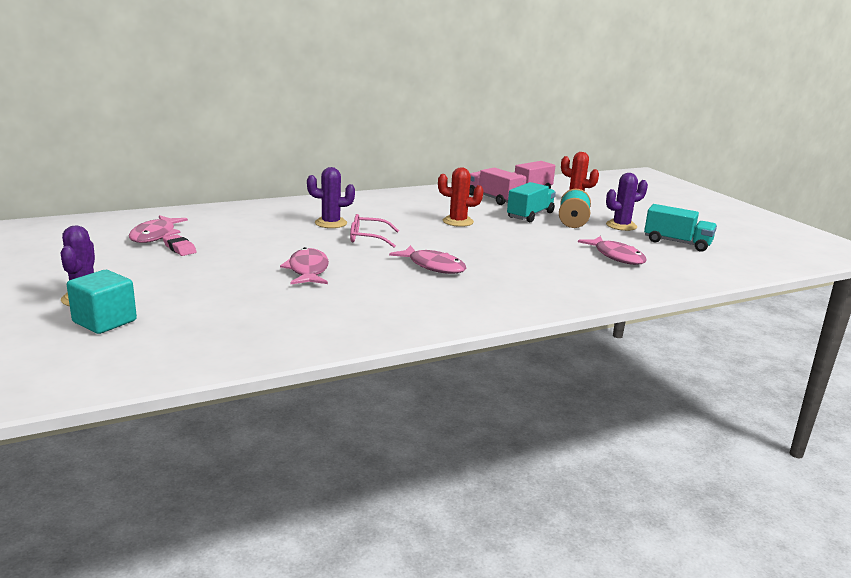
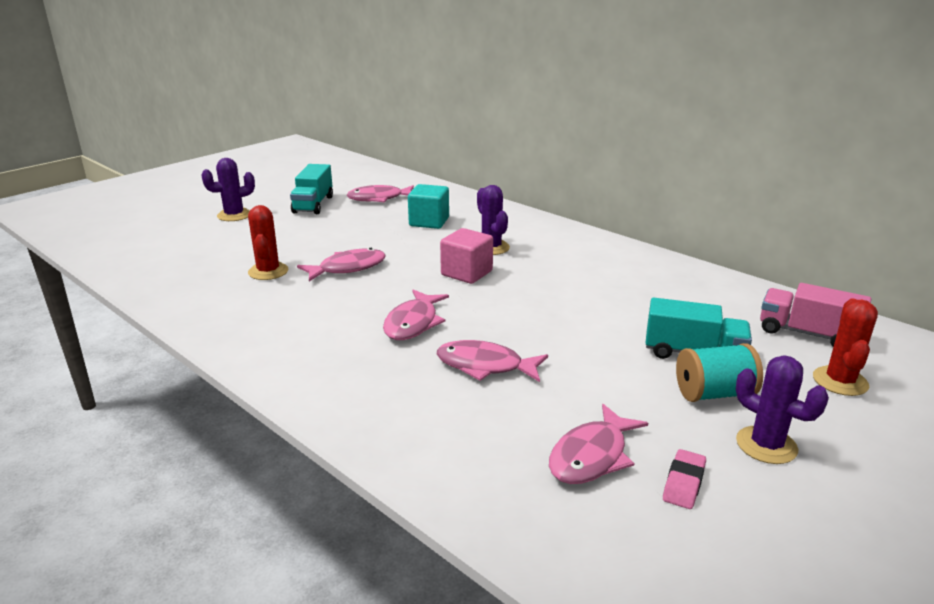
camera: 70 degrees right, 5 degrees up
(104, 321) = (196, 231): turquoise cube -> turquoise cube (429, 222)
(179, 248) = (357, 213): pink eraser -> pink eraser (683, 483)
(368, 238) = (466, 273): pink glasses -> pink cube
(458, 221) = (589, 308): red cactus -> red cactus (268, 271)
(493, 198) = (728, 314): pink truck -> none
(509, 259) = (485, 366): none -> pink fish
(677, 243) = (754, 524): turquoise truck -> turquoise truck (313, 204)

